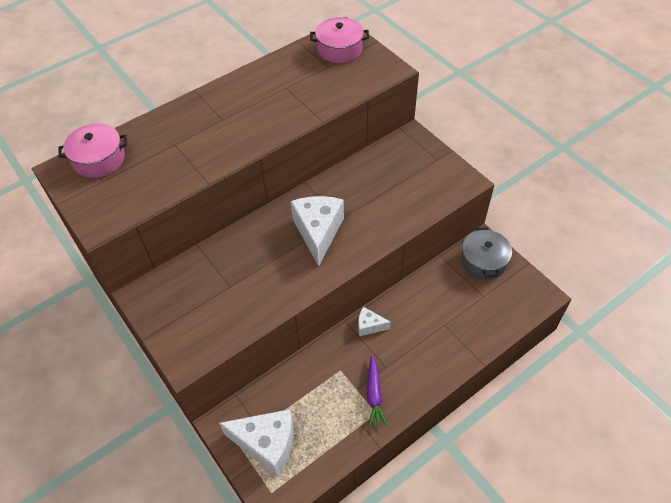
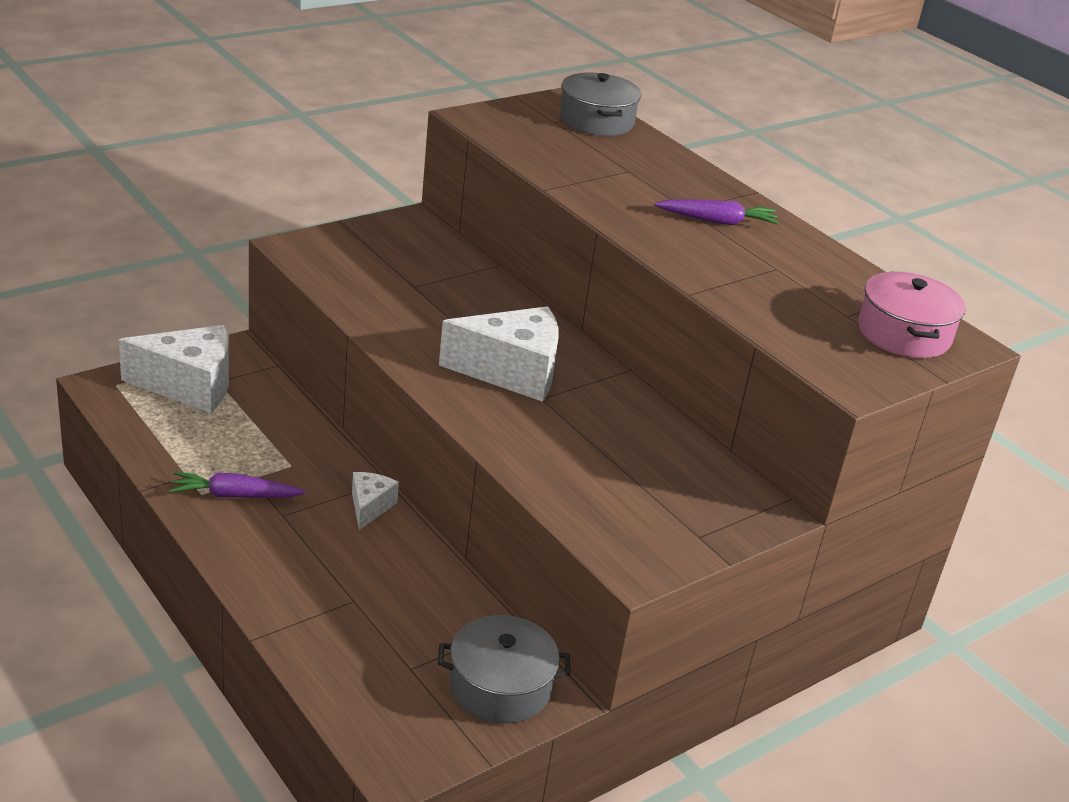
camera: 85 degrees right, 20 degrees down
(99, 159) = (596, 121): pink pot -> grey pot
(235, 107) = (717, 221): none -> purple carrot
(267, 444) = (190, 386): white cheese -> white cheese turned 105 degrees counterclockwise

